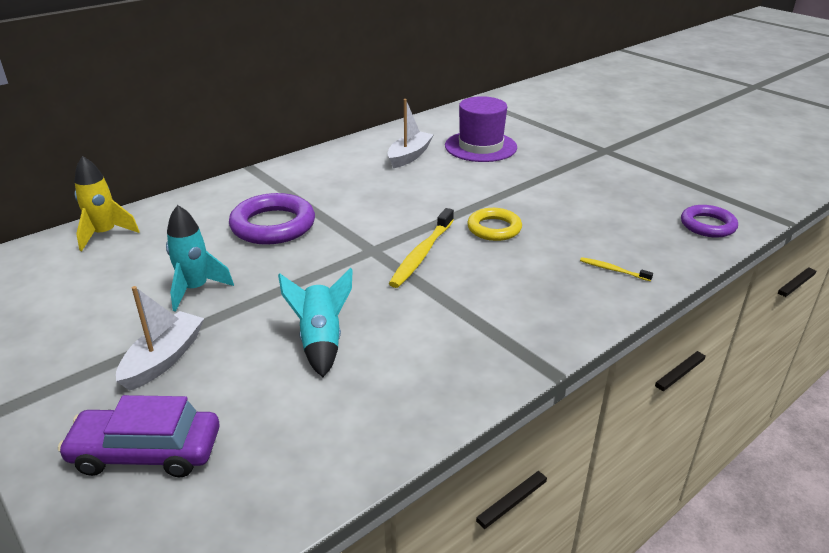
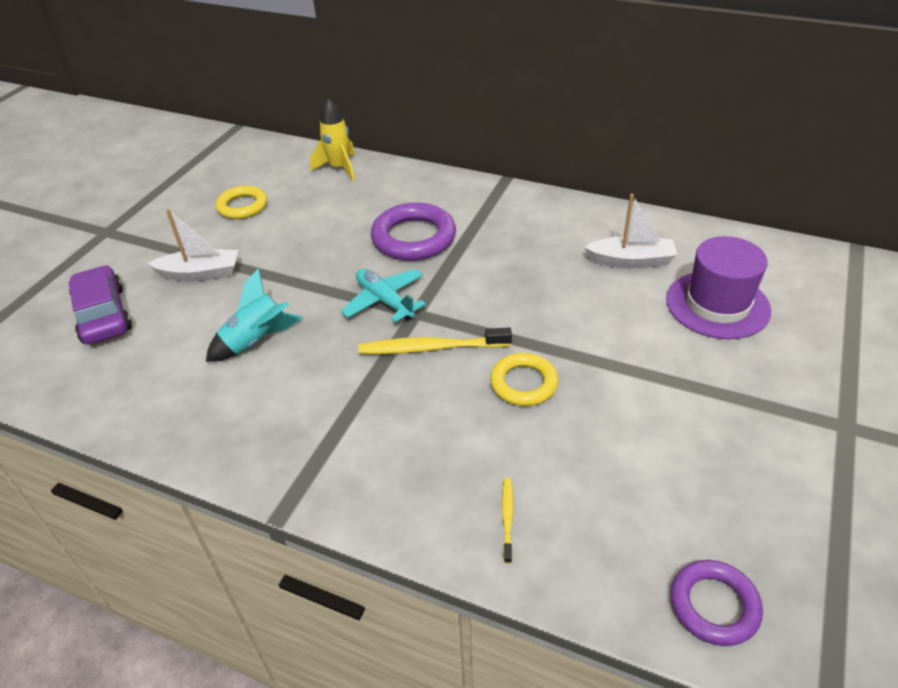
camera: 65 degrees right, 10 degrees up
(78, 306) = (242, 206): none -> yellow ring
(195, 289) = (292, 245): turquoise rocket -> none
(341, 260) = (384, 301): none -> turquoise plane

